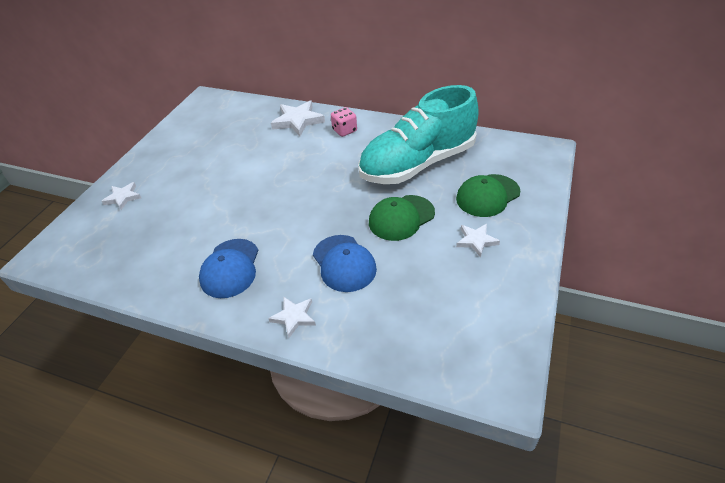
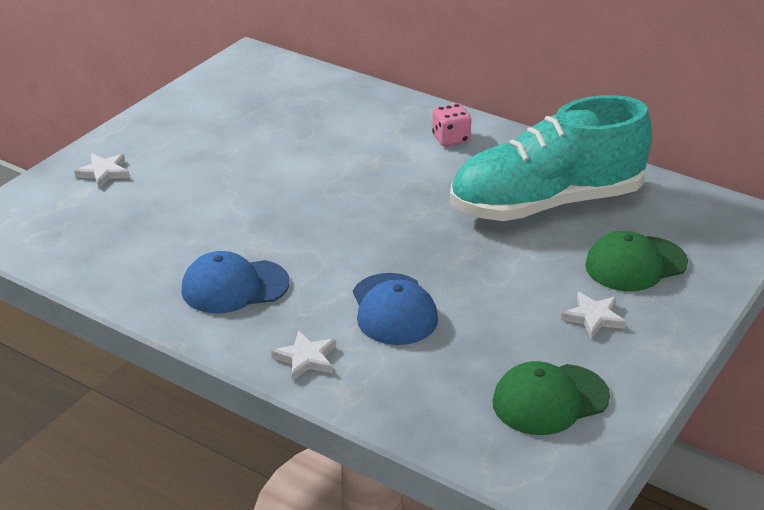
camera: 10 degrees right, 10 degrees down
(230, 268) = (234, 286): blue cap -> blue cap turned 60 degrees clockwise
(298, 121) = (383, 113): white star -> none
(401, 218) = (495, 269): green cap -> green cap (550, 400)

